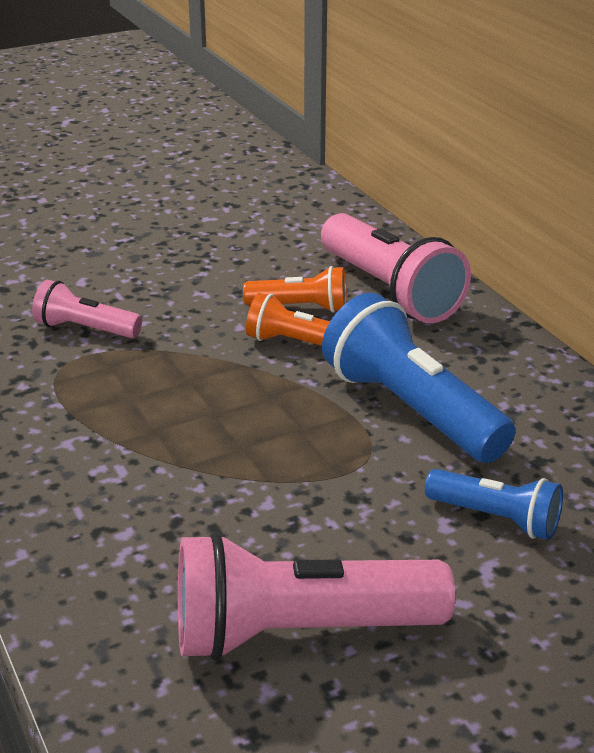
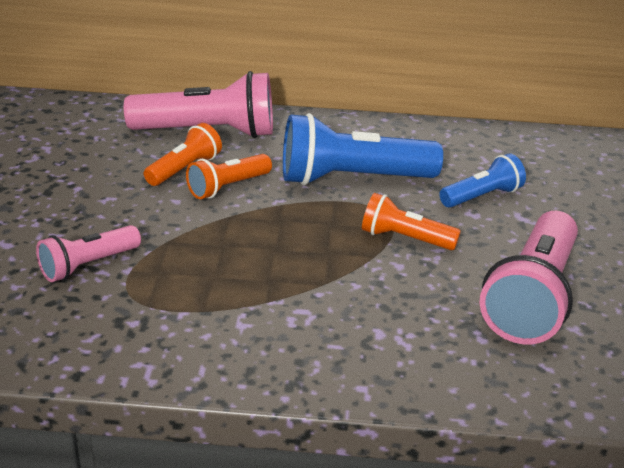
camera: 60 degrees left, 0 degrees up
(325, 489) = (405, 239): none -> orange flashlight

